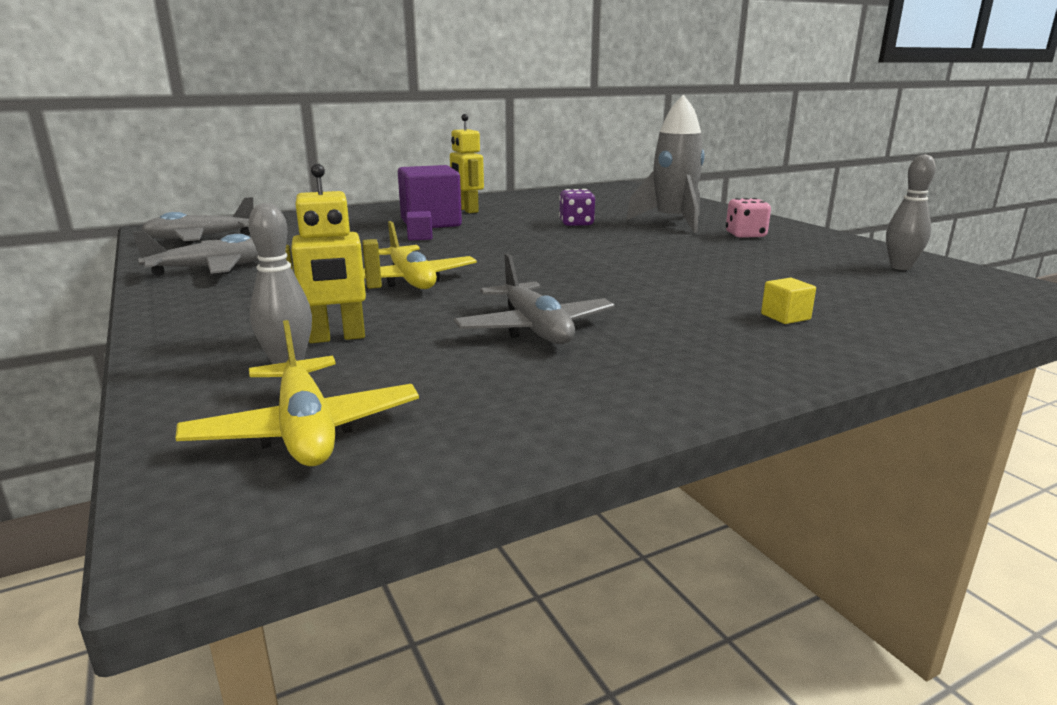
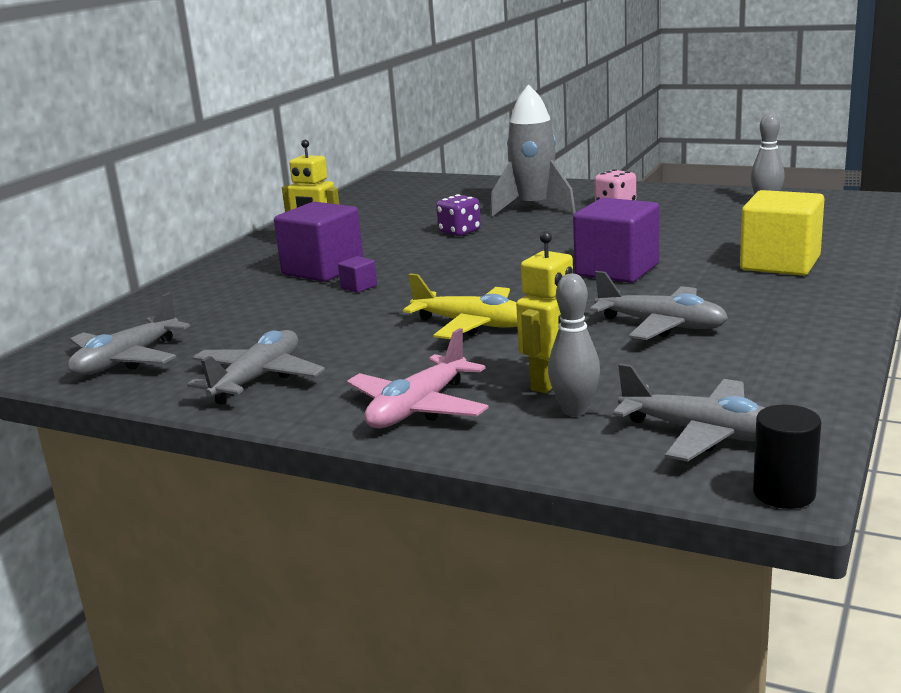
camera: 35 degrees left, 0 degrees up
(189, 528) = (784, 493): none -> black cylinder
(220, 319) = (418, 408): none -> pink plane
(305, 430) = (702, 433): yellow plane -> grey plane
(618, 278) = (617, 270): none -> purple cube
(785, 317) = (780, 263): yellow cube -> yellow cube, size x2.37

